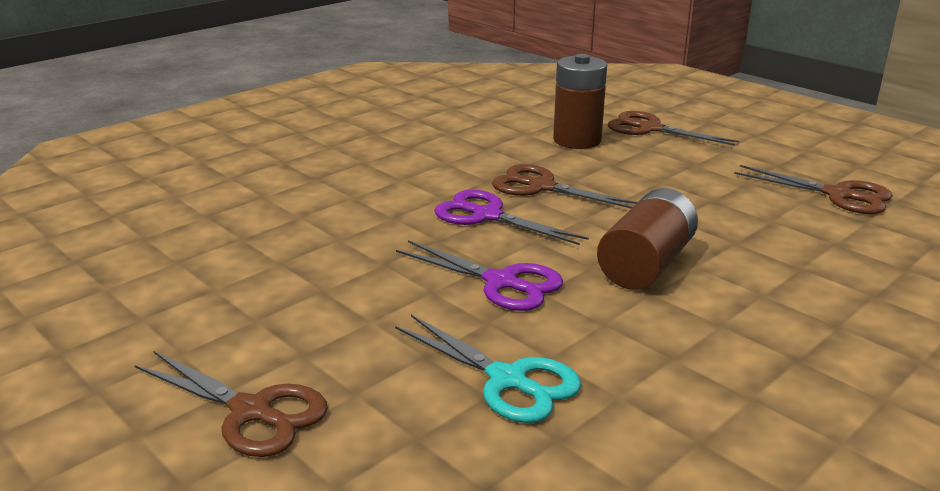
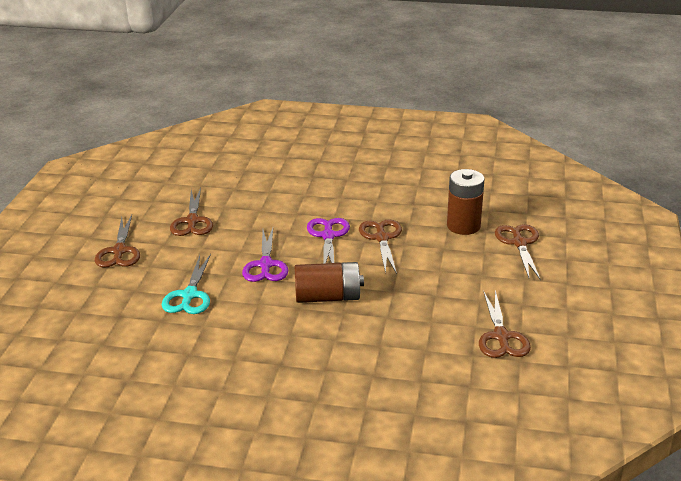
camera: 55 degrees right, 5 degrees up
(276, 302) = (192, 221): none -> brown scissors

